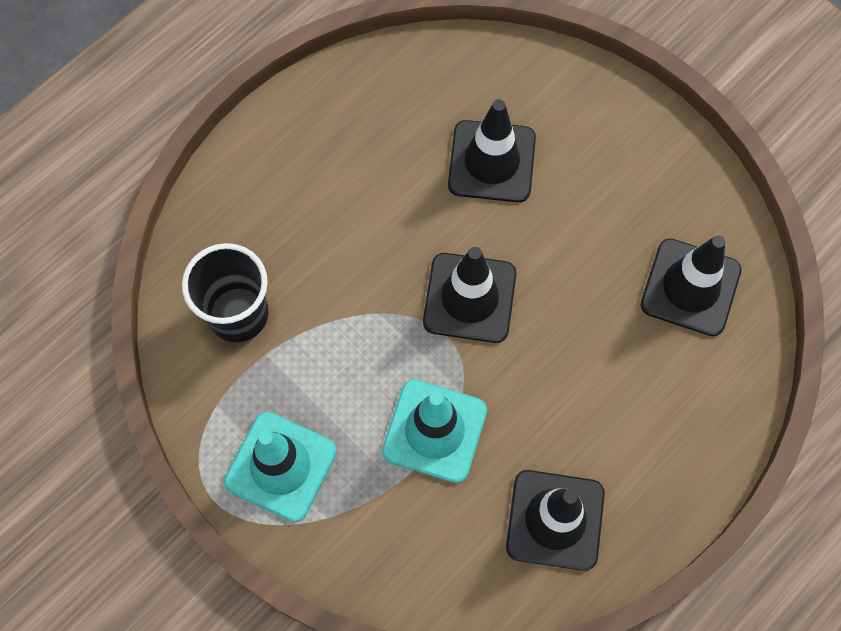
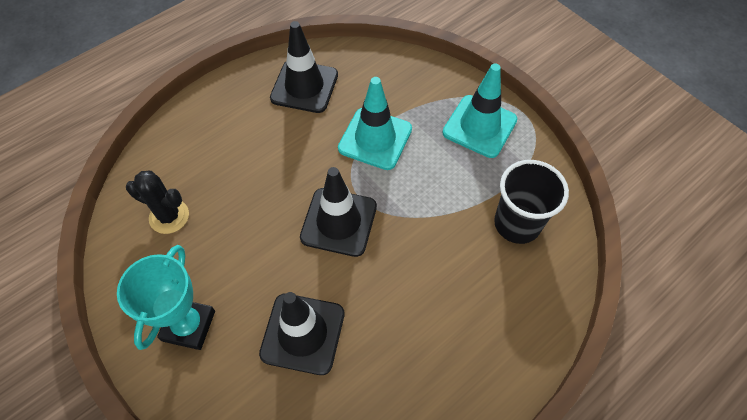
camera: 175 degrees left, 10 degrees down
(622, 159) = (189, 326): none -> turquoise trophy
(690, 287) = (169, 216): black traffic cone -> black cactus

